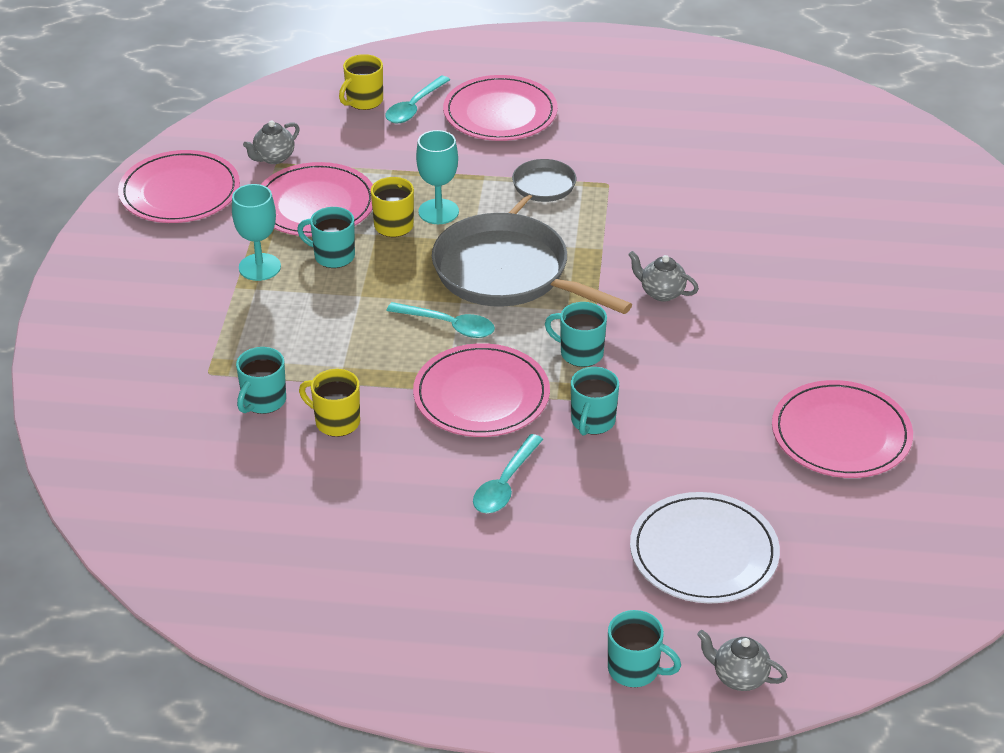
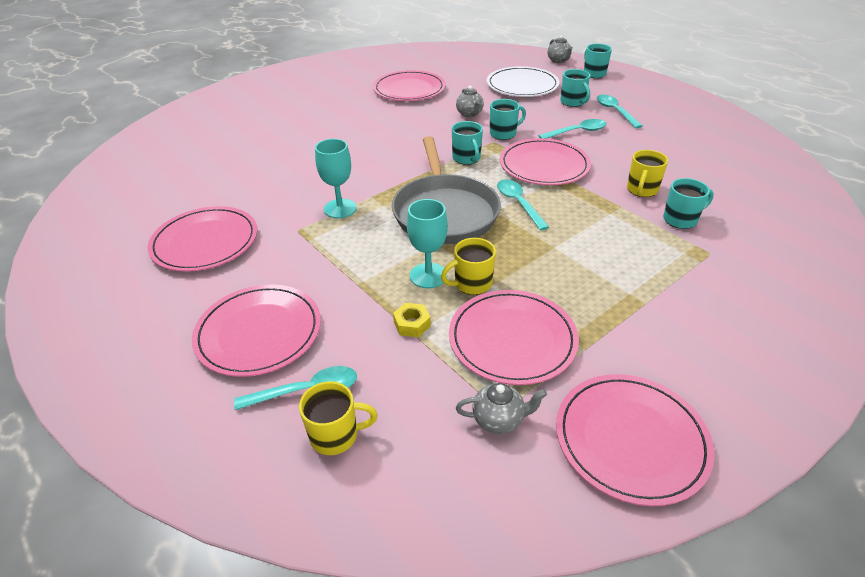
camera: 135 degrees left, 0 degrees up
(259, 267) = (611, 309): turquoise goblet -> turquoise goblet (340, 208)
(333, 256) = (544, 286): turquoise mug -> turquoise mug (573, 102)
(336, 422) = (641, 190): yellow mug -> yellow mug turned 45 degrees clockwise
(401, 174) = (412, 324): none -> yellow nut
(499, 569) = (615, 111): none -> turquoise spoon
(542, 188) = (338, 251): grey pan -> none
(661, 293) = (382, 162): grey teapot -> grey teapot (469, 114)
(662, 134) = (205, 242): none -> pink plate

